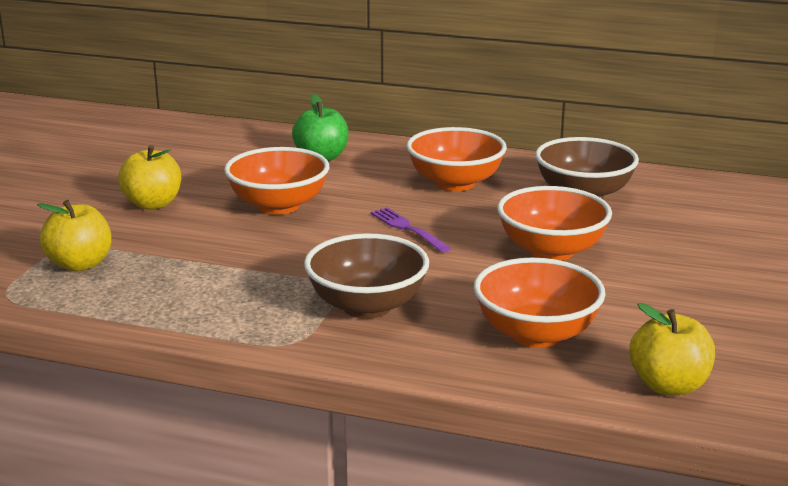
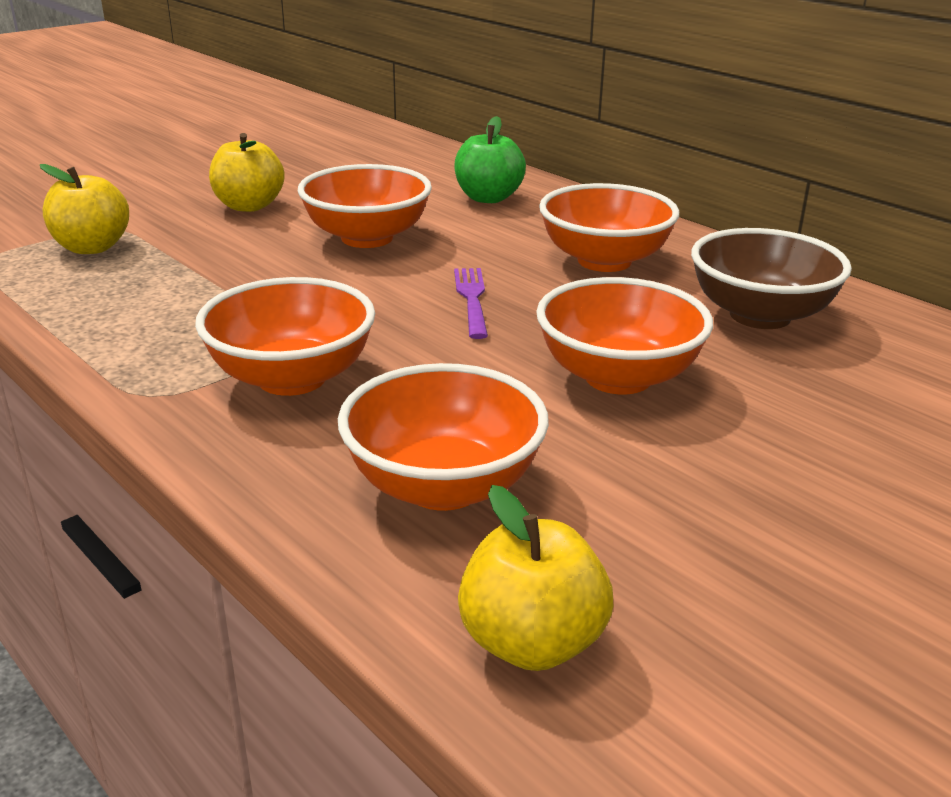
camera: 30 degrees right, 5 degrees up
(367, 306) = (292, 378): brown bowl -> orange bowl

